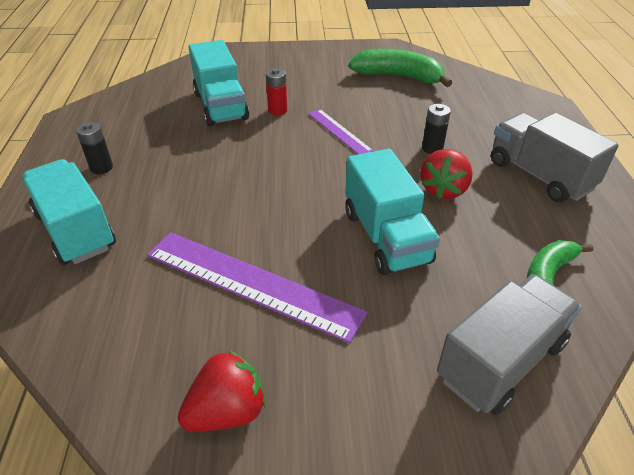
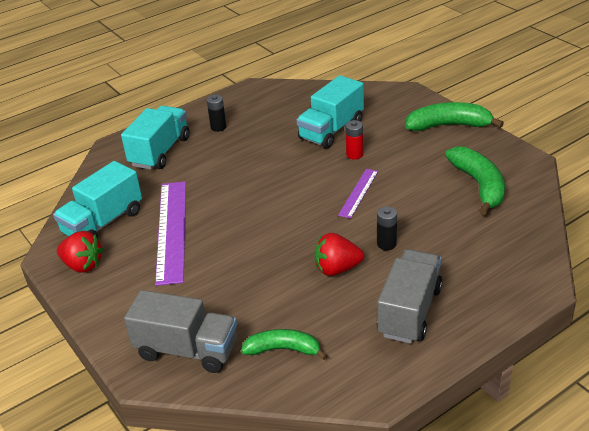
camera: 60 degrees right, 5 degrees down
(300, 55) = (448, 126): none -> green banana
(386, 237) = (258, 263): turquoise truck -> turquoise truck (103, 223)

